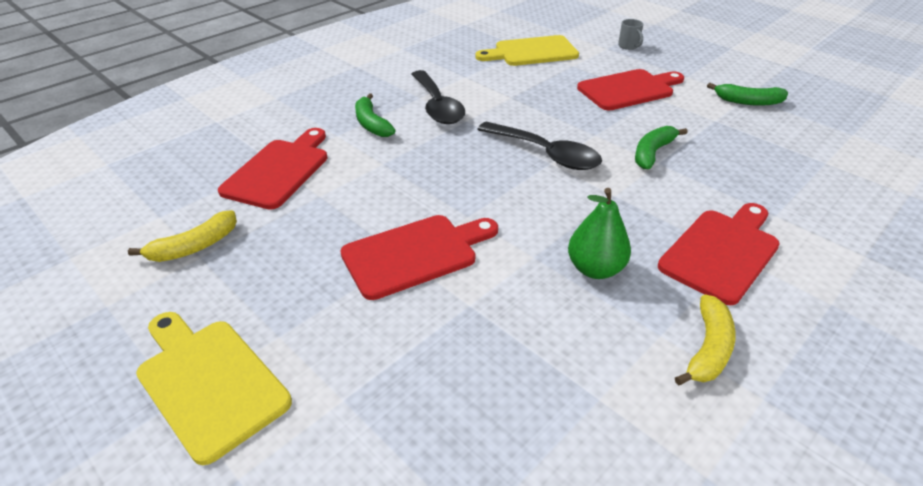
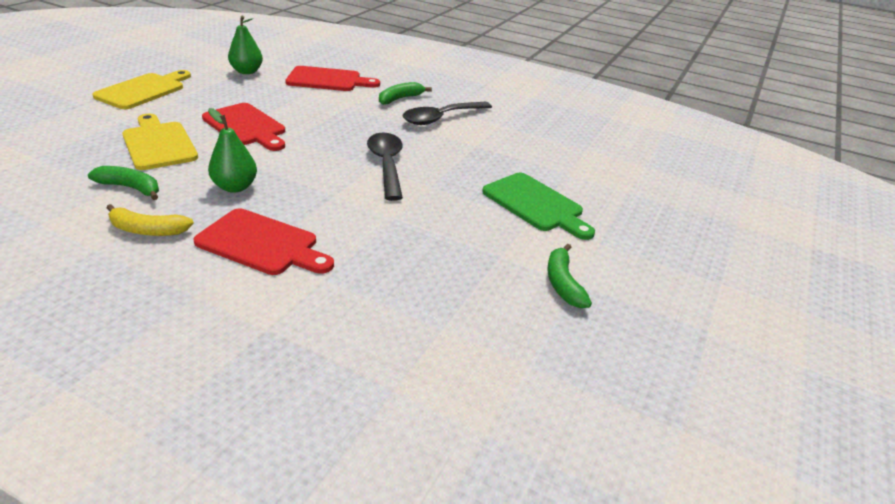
camera: 70 degrees right, 5 degrees down
(195, 246) = (247, 71): yellow banana -> green pear
(531, 52) = (579, 152): yellow cutting board -> yellow cutting board (159, 144)
(546, 154) = (386, 165): black spoon -> black spoon turned 150 degrees clockwise
(628, 46) = (647, 206): grey mug -> none
(629, 89) = (535, 204): red cutting board -> green cutting board
(652, 153) = (411, 215): green banana -> green banana (131, 188)

